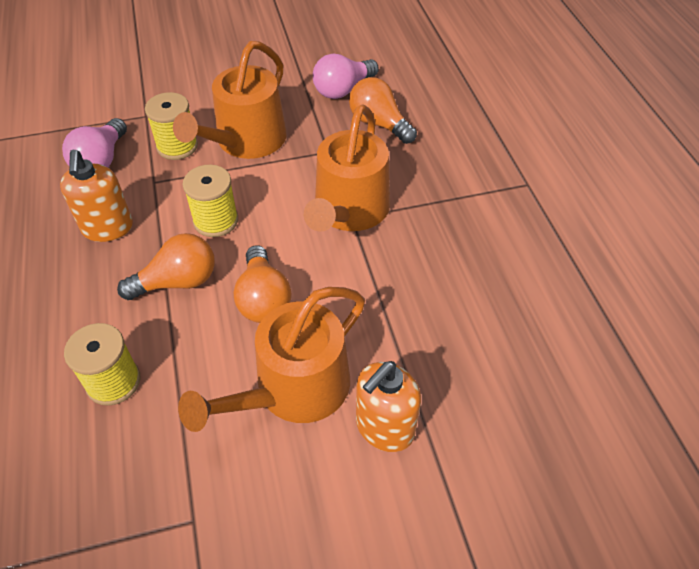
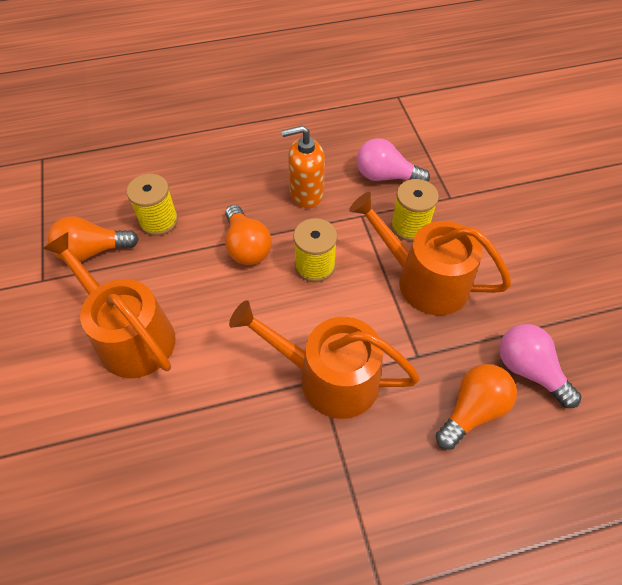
camera: 90 degrees right, 5 degrees up
(263, 299) = (223, 308): orange light bulb -> orange light bulb (93, 251)
(384, 427) = (81, 404): orange soap dispenser -> none

